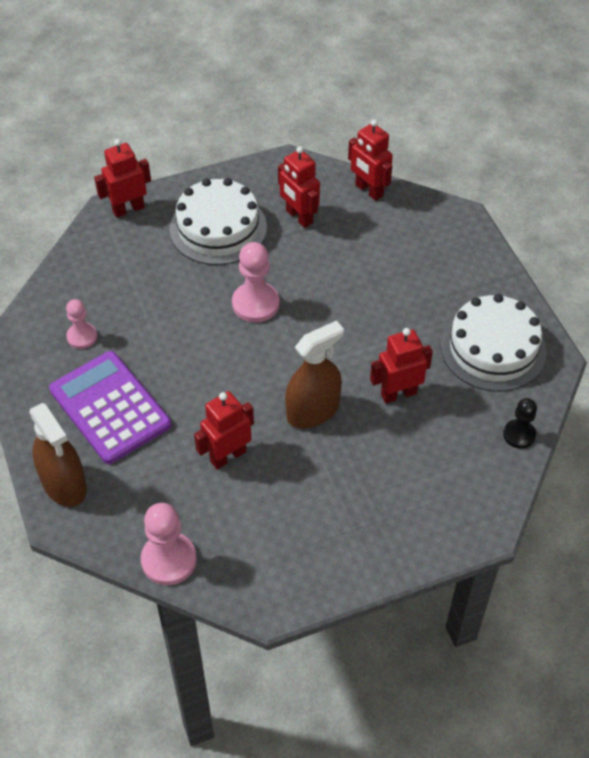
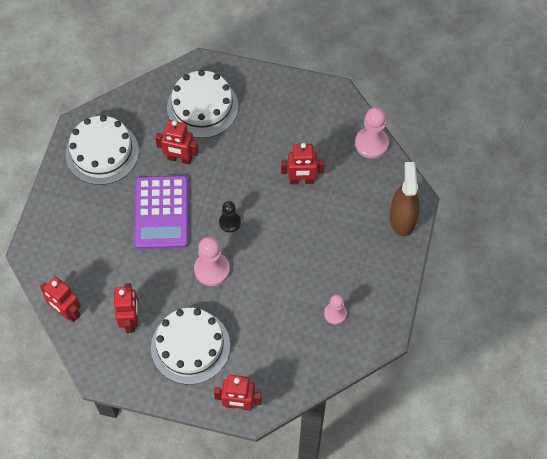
camera: 145 degrees left, 10 degrees up
(110, 408) = (348, 251): purple calculator -> purple calculator (162, 213)
(313, 411) = (235, 178): brown spray bottle -> none
(369, 190) = (67, 312): red robot -> red robot turned 135 degrees clockwise
(430, 472) = (202, 107): none -> white cake
(519, 435) = (138, 98): black pawn -> black pawn (229, 222)

